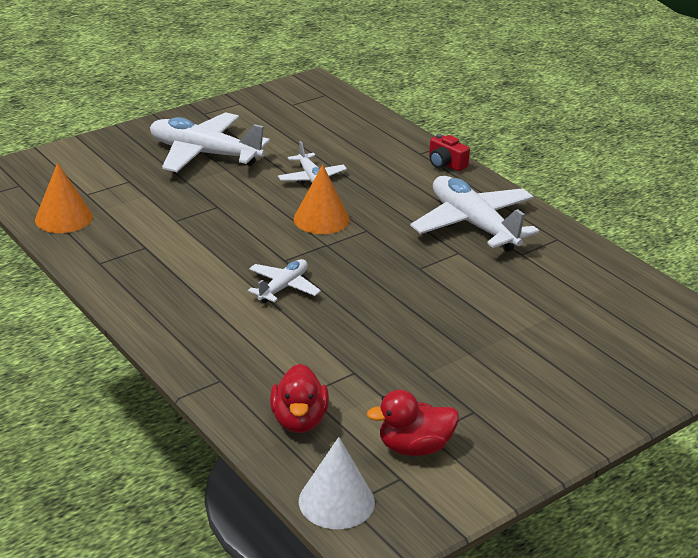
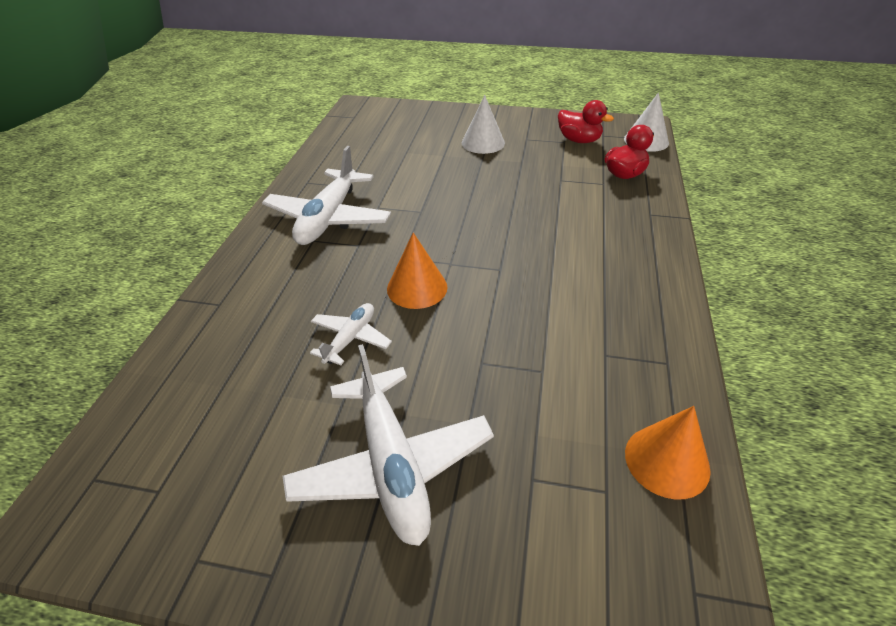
camera: 130 degrees left, 10 degrees up
(283, 287) = (532, 248): white plane -> none
(446, 164) = (229, 278): red camera -> none
(506, 374) = (483, 143): none -> white cone

